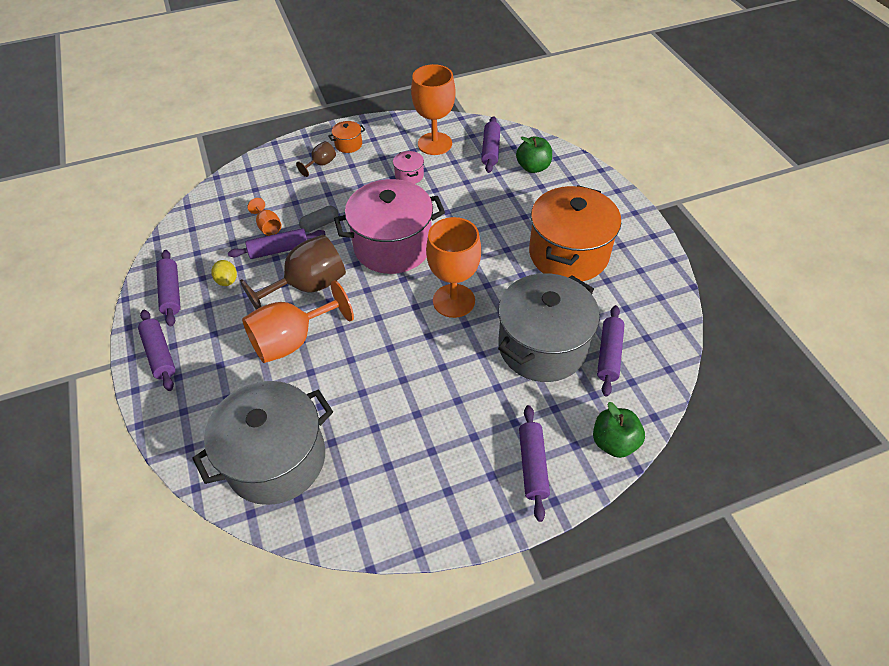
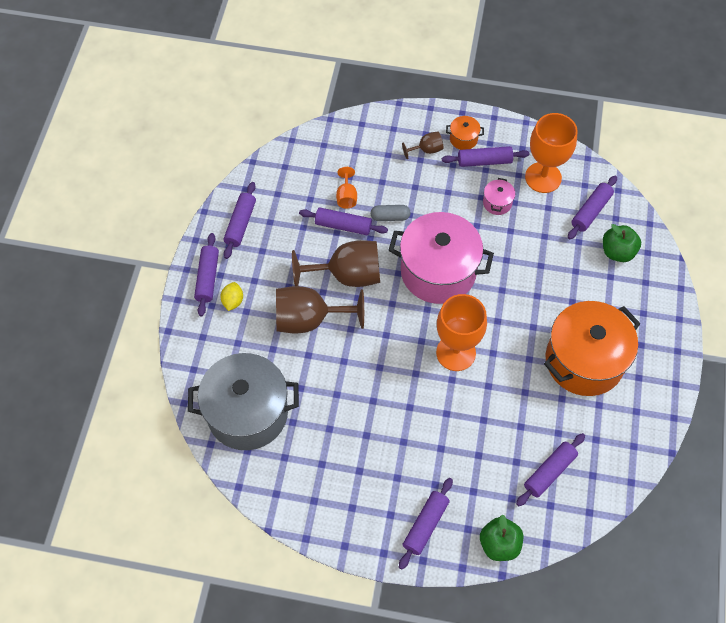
camera: 30 degrees right, 10 degrees up
(227, 281) = (287, 235): yellow lemon -> yellow lemon (233, 301)
(292, 340) = (309, 319): orange goblet -> brown goblet
(377, 152) = (484, 161): none -> purple rolling pin
(542, 346) = (500, 434): grey pot -> none

